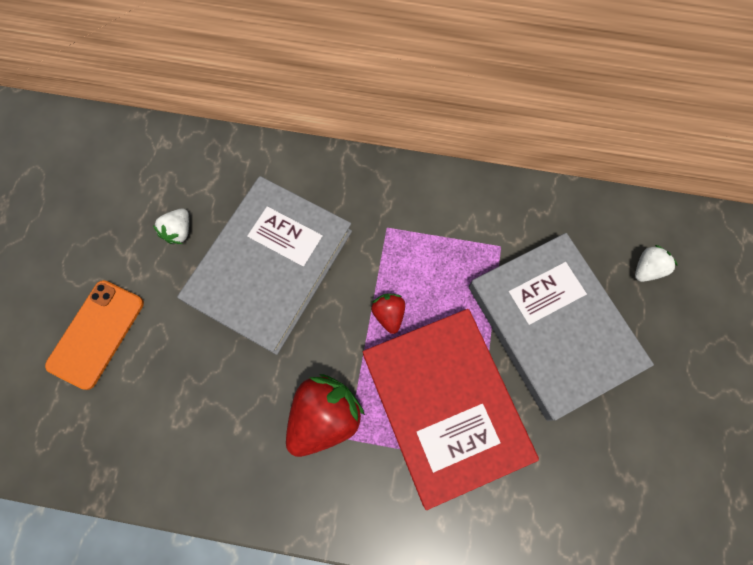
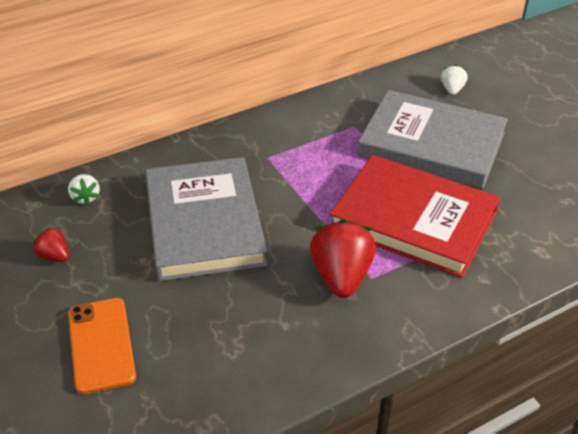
camera: 40 degrees left, 30 degrees down
(179, 231) = (106, 245): white strawberry -> white strawberry (85, 197)
(389, 314) = (321, 198): red strawberry -> red strawberry (54, 256)

